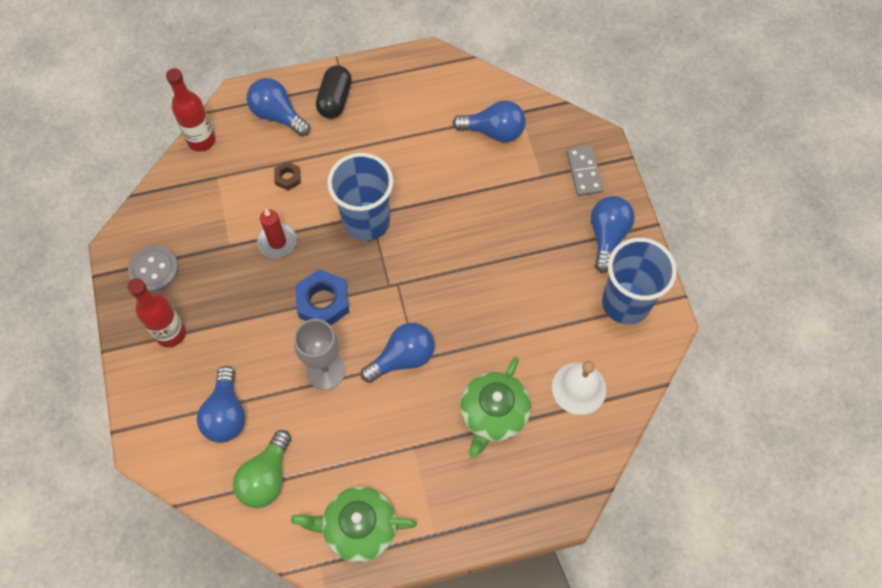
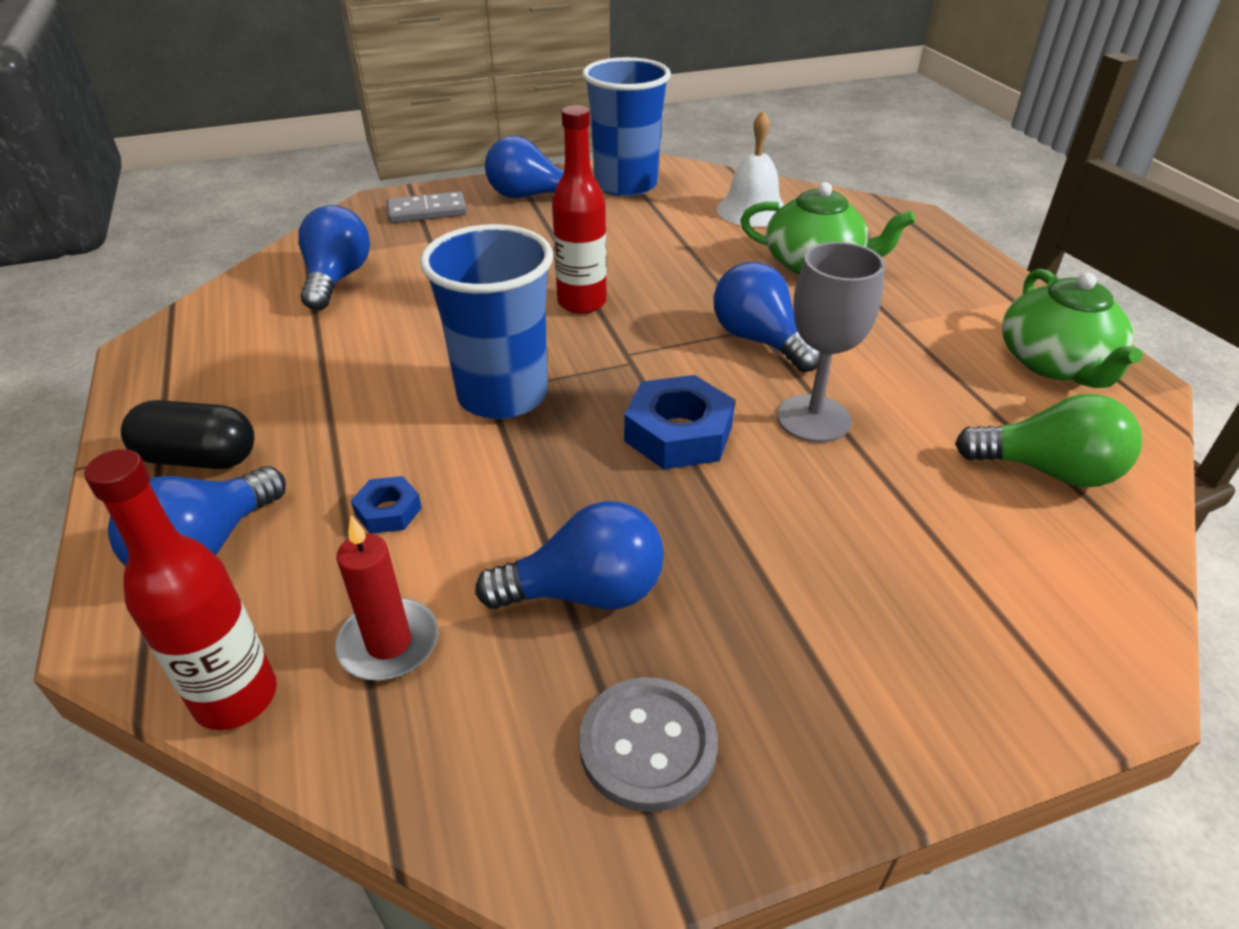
camera: 95 degrees left, 25 degrees down
(171, 333) = (818, 673): red bottle -> red bottle (582, 302)
(226, 414) = (961, 542): blue light bulb -> blue light bulb (585, 592)
(277, 241) = (550, 510): red candle -> red candle (389, 643)
(288, 178) = (388, 511): brown nut -> blue nut

